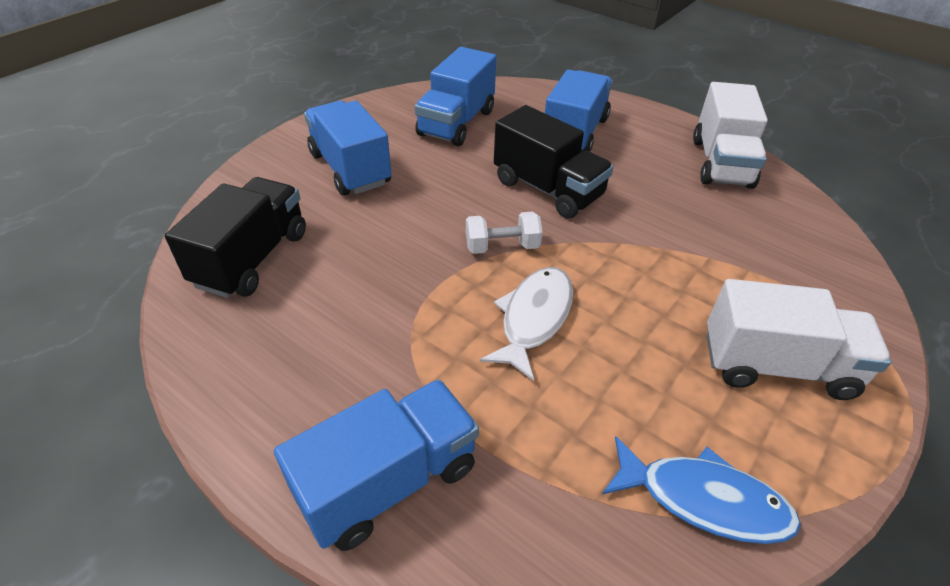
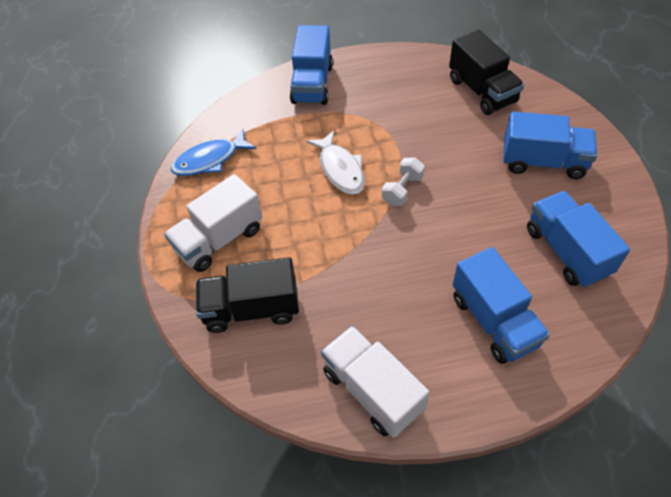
camera: 135 degrees right, 10 degrees up
(548, 189) = (436, 249): black truck -> black truck (251, 309)

